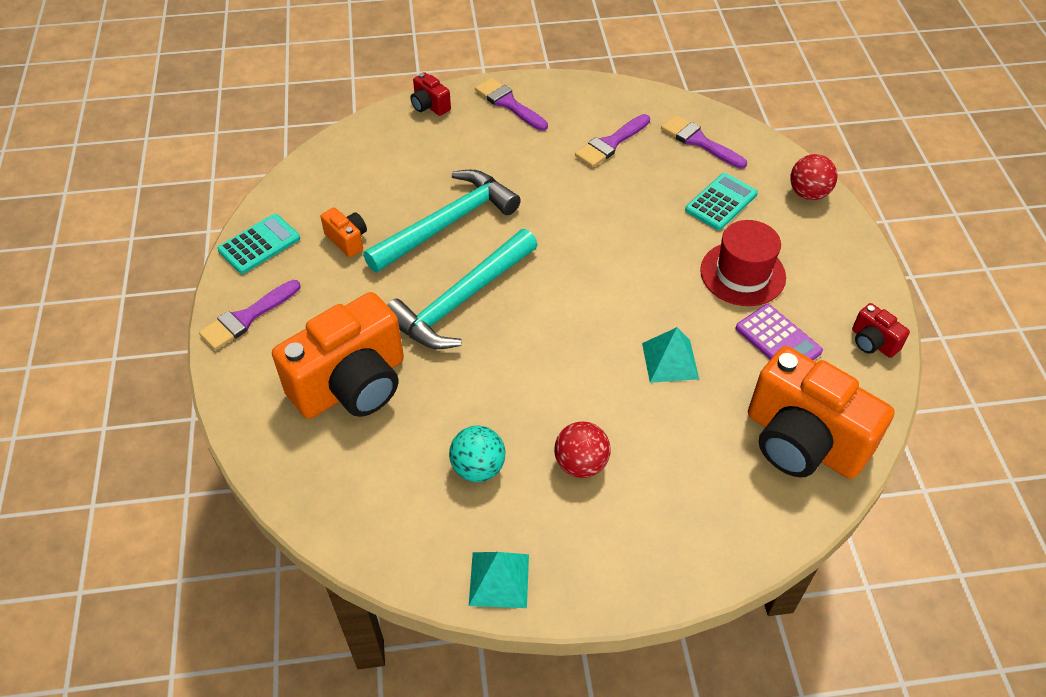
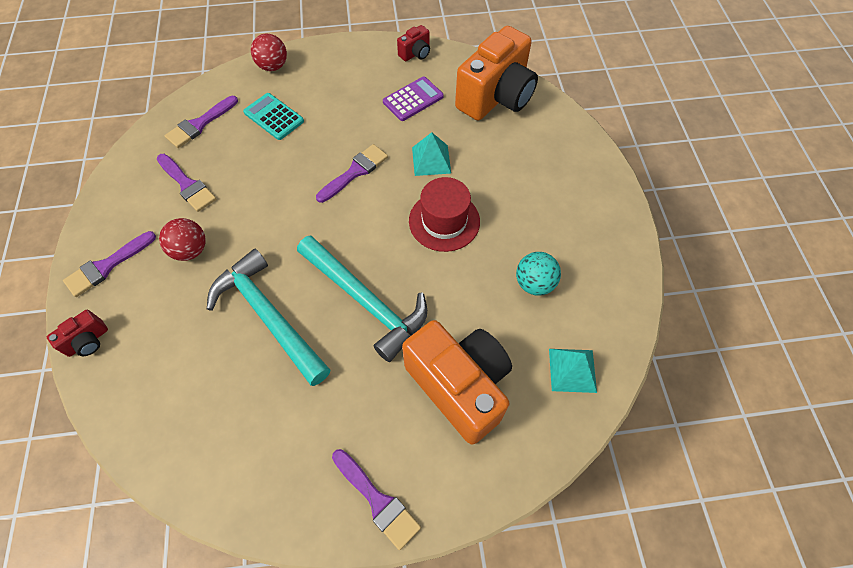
camera: 90 degrees left, 10 degrees up
(259, 244) = (273, 505): turquoise calculator -> none
(347, 240) = (279, 409): orange camera -> none
(499, 579) = (623, 268): turquoise pyramid -> turquoise pyramid (572, 370)
(581, 464) = (524, 217): red ball -> red ball (190, 250)
(642, 283) = (355, 172): none -> purple brush
(742, 274) = (350, 111): red hat -> red hat (444, 221)

